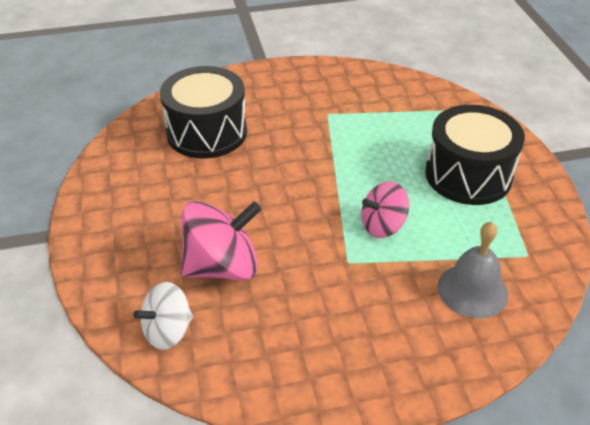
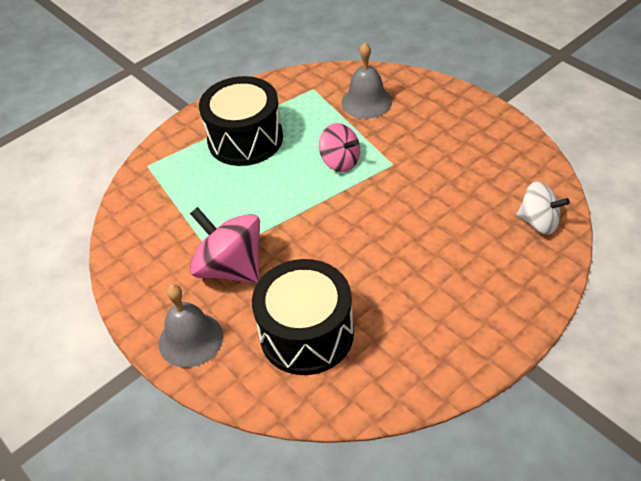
camera: 115 degrees left, 5 degrees up
(222, 266) = (458, 226): pink spinning top -> pink spinning top (231, 268)
(258, 83) = (191, 339): none -> grey bell

